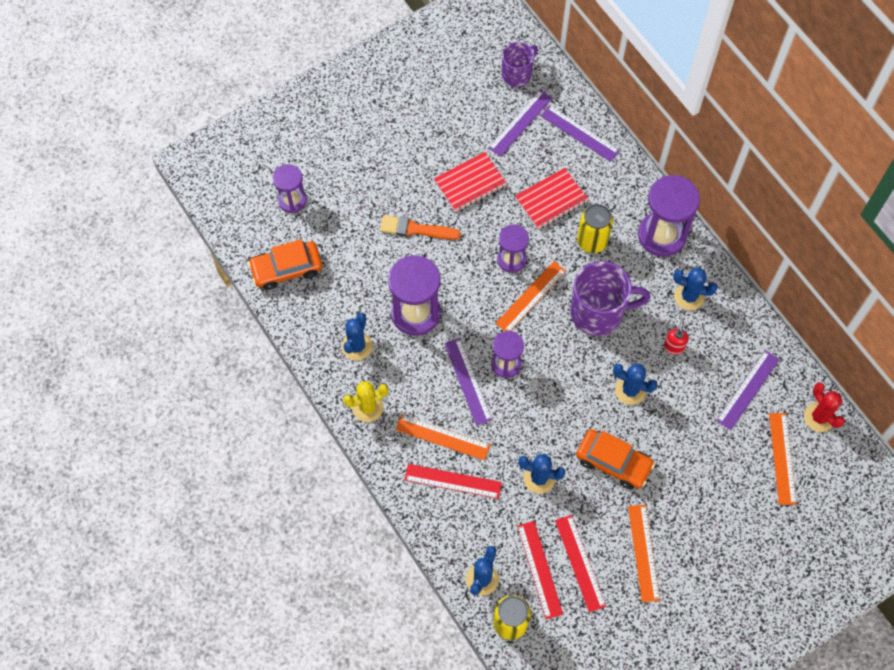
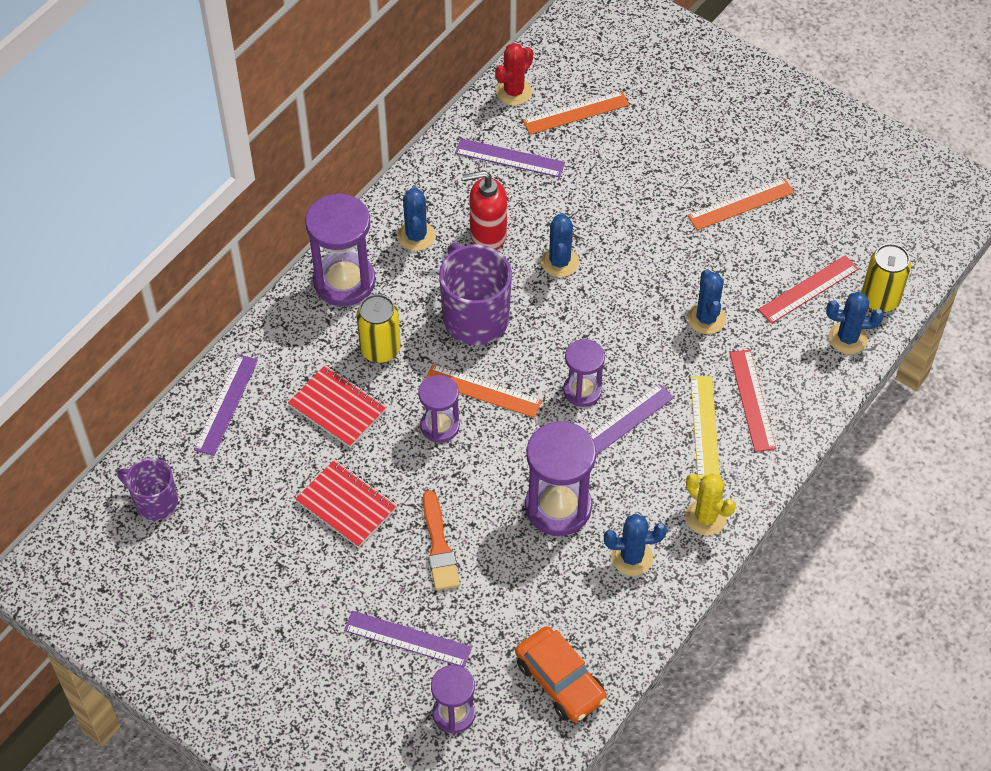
camera: 110 degrees left, 10 degrees down
(442, 437) = (705, 427): orange ruler -> yellow ruler
(520, 123) = (232, 475): purple ruler -> purple ruler (407, 638)
(580, 563) = (782, 256): red ruler -> none
(613, 462) = (653, 255): orange car -> none
(673, 347) = (487, 235): red soap dispenser -> red soap dispenser, size x1.80

